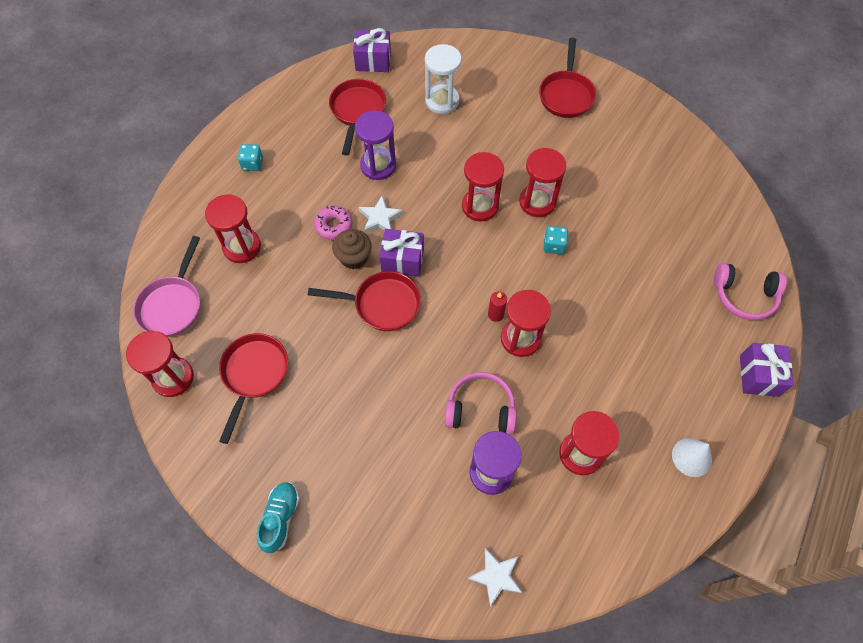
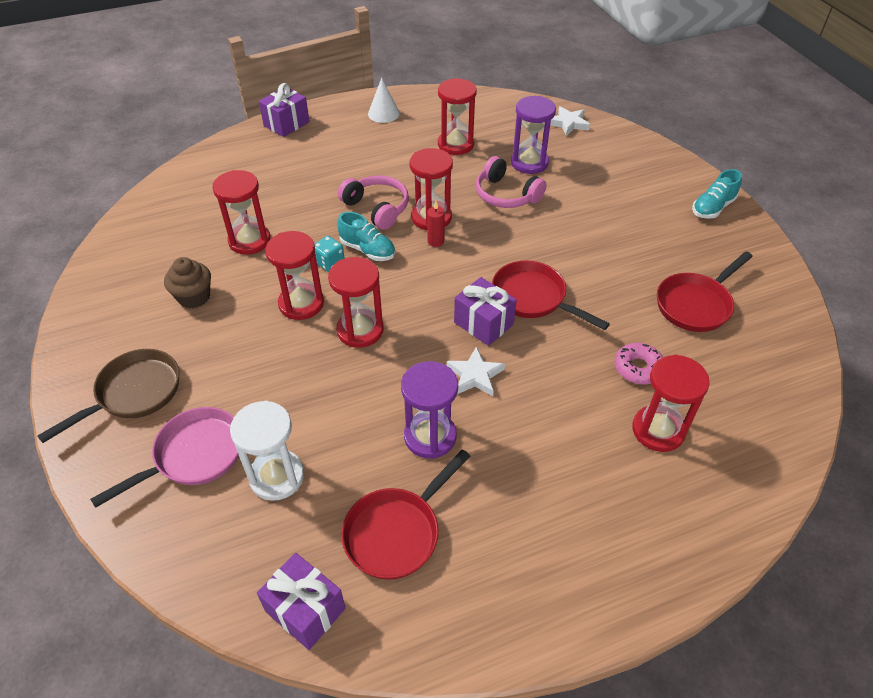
camera: 145 degrees left, 15 degrees down
(172, 305) = (768, 409): pink pan -> pink pan (194, 455)
(173, 377) = (784, 340): red hourglass -> red hourglass (249, 241)
(252, 164) = (593, 537): turquoise dice -> none
(333, 226) = (533, 395): pink donut -> pink donut (638, 368)
(354, 257) = (533, 352): brown cupcake -> brown cupcake (194, 297)
(538, 274) = (368, 250): none -> turquoise shoe
(566, 95) = (134, 393): red pan -> brown pan
(744, 296) = (230, 161): pink headphones -> pink headphones (377, 208)

